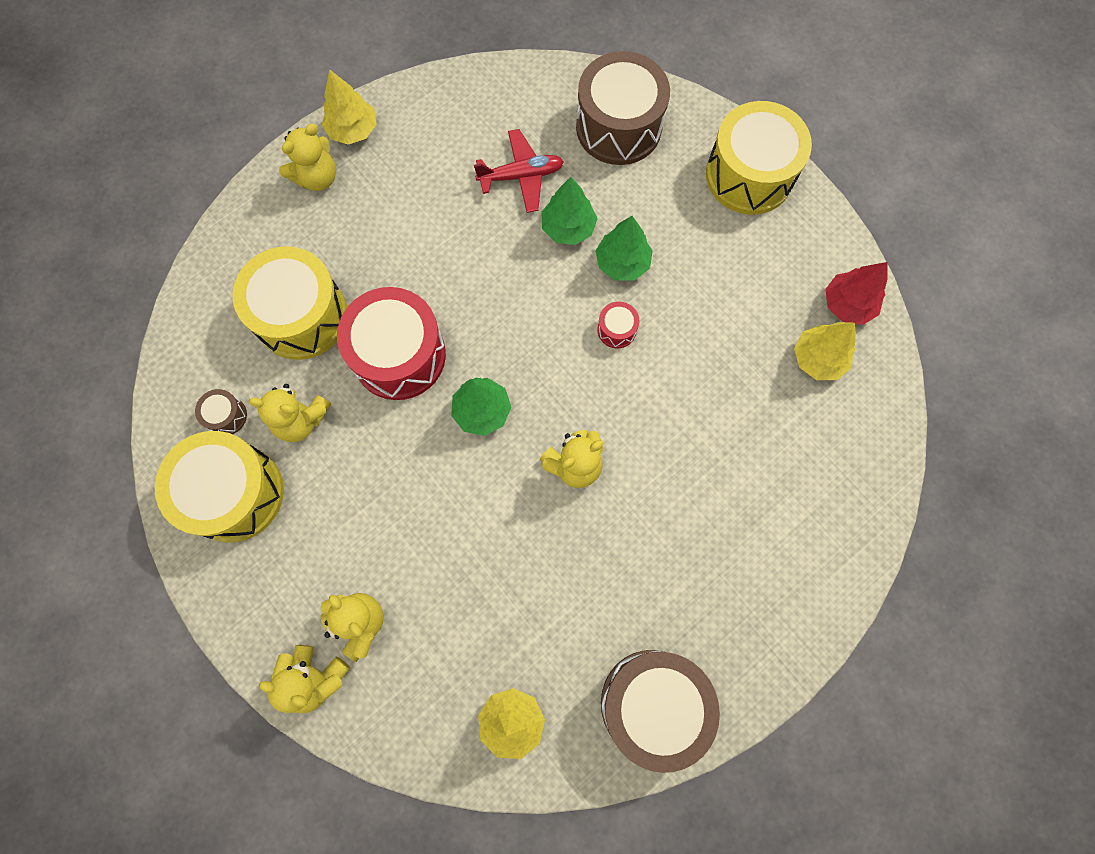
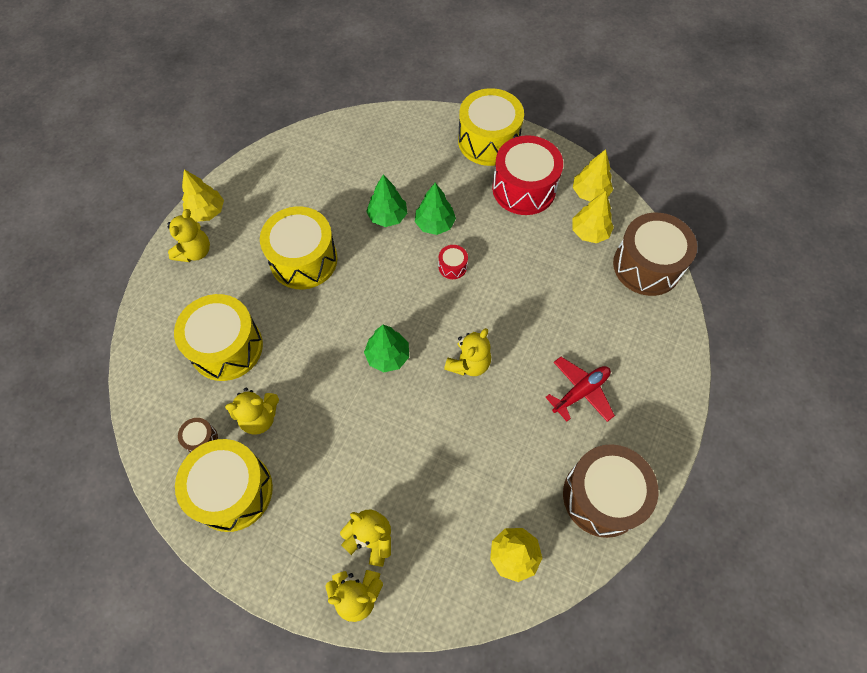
camera: 25 degrees left, 10 degrees down
(399, 355) = (310, 344): red drum -> red drum (524, 188)
(439, 242) = (303, 260): none -> yellow drum
(521, 176) = (339, 197): red plane -> red plane (580, 392)
(618, 127) = (389, 143): brown drum -> brown drum (647, 266)
(847, 304) = (590, 193): red tree -> yellow tree

